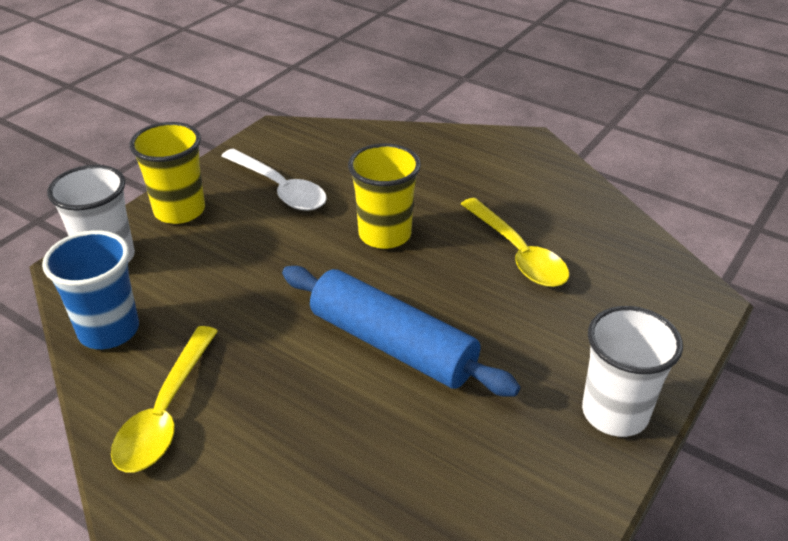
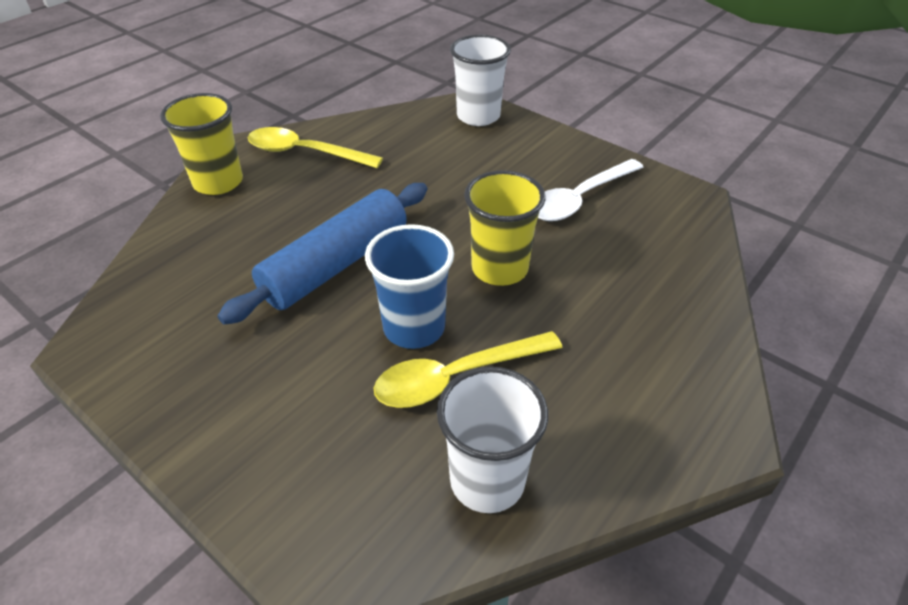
camera: 95 degrees right, 5 degrees up
(109, 330) = (394, 124): blue cup -> blue cup (414, 328)
(179, 210) = (541, 144): yellow cup -> yellow cup (218, 182)
(615, 413) = (189, 416): white cup -> white cup (487, 480)

